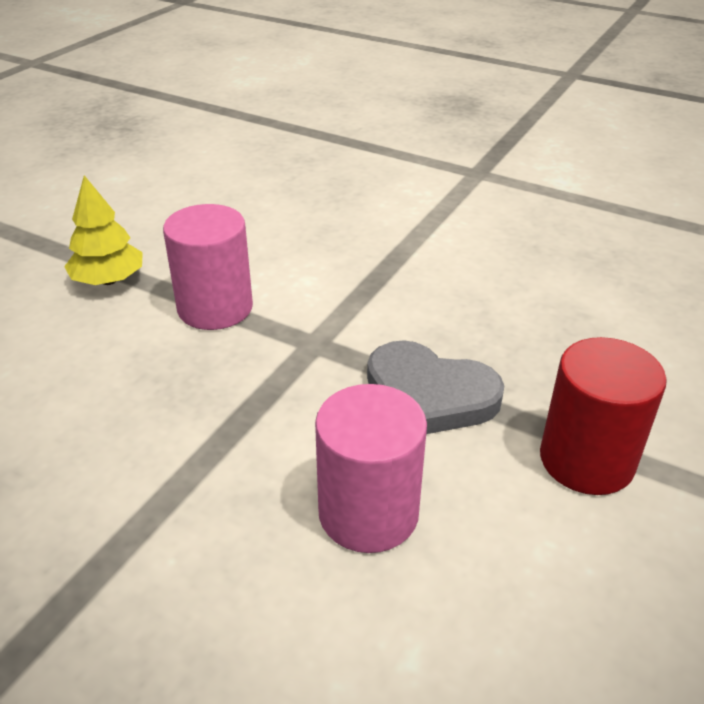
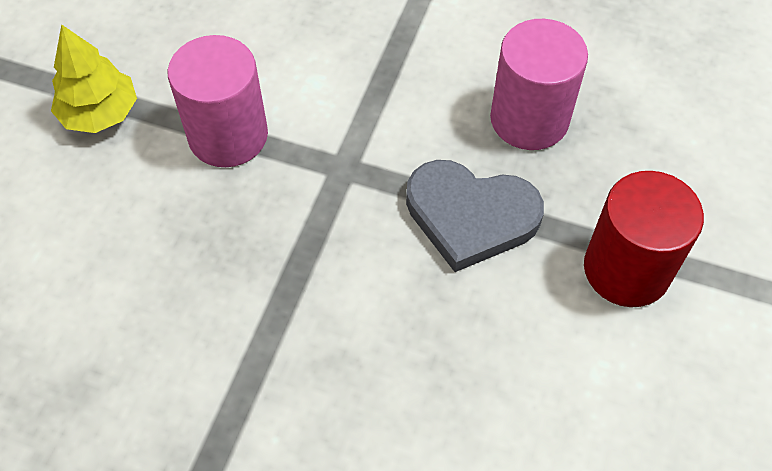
camera: 10 degrees left, 20 degrees up
(368, 512) = (439, 359): pink cylinder -> pink cylinder (529, 119)

